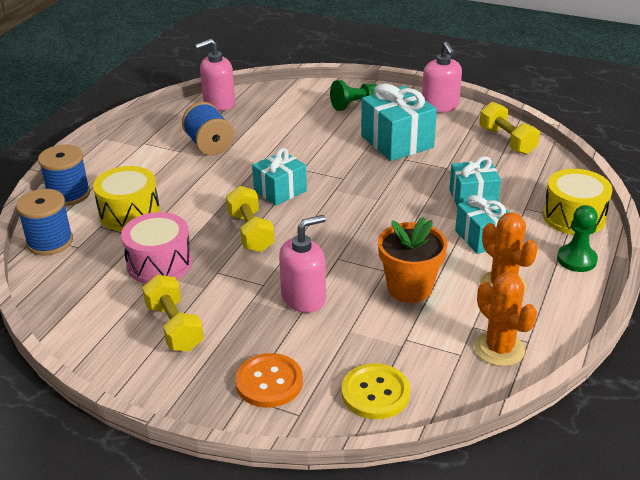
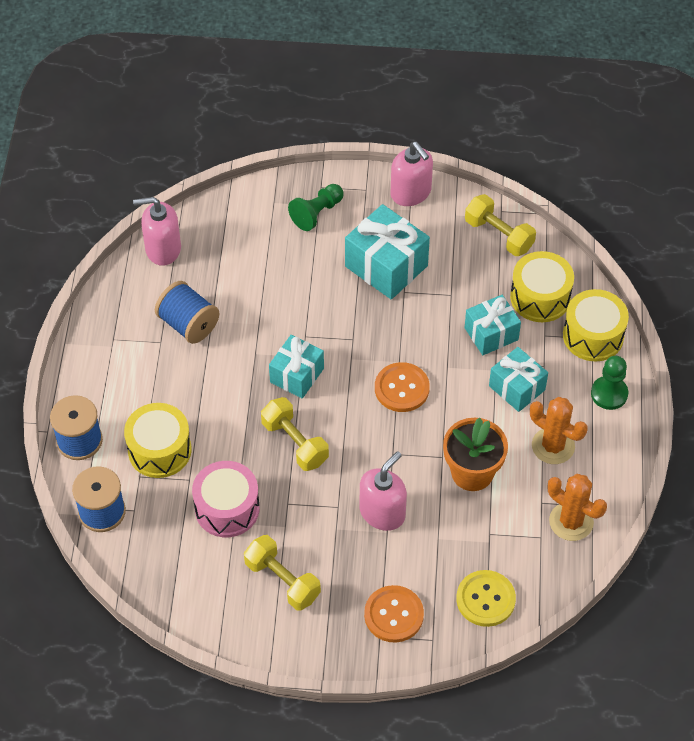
camera: 20 degrees left, 20 degrees up
(219, 103) = (163, 249): pink soap dispenser -> pink soap dispenser turned 45 degrees clockwise
(370, 216) = (402, 388): none -> orange button
(530, 183) = (540, 297): none -> yellow drum

